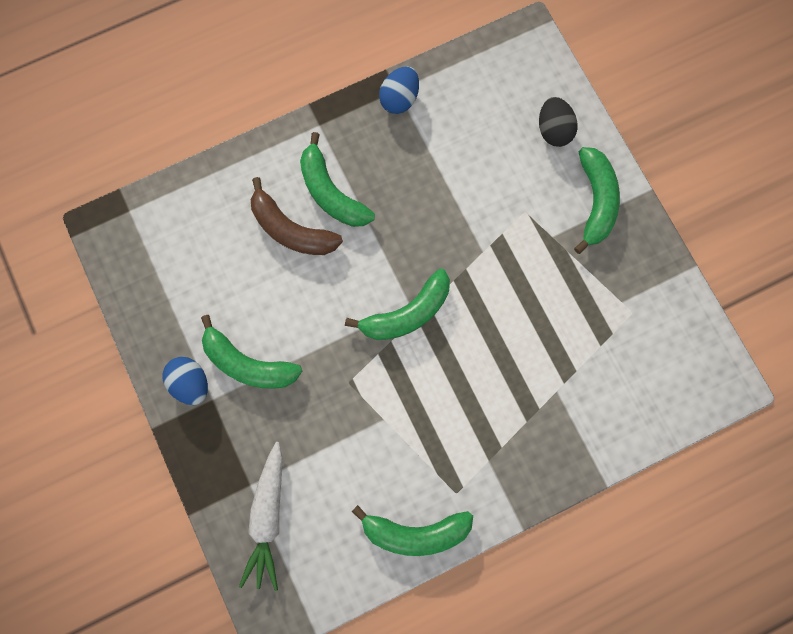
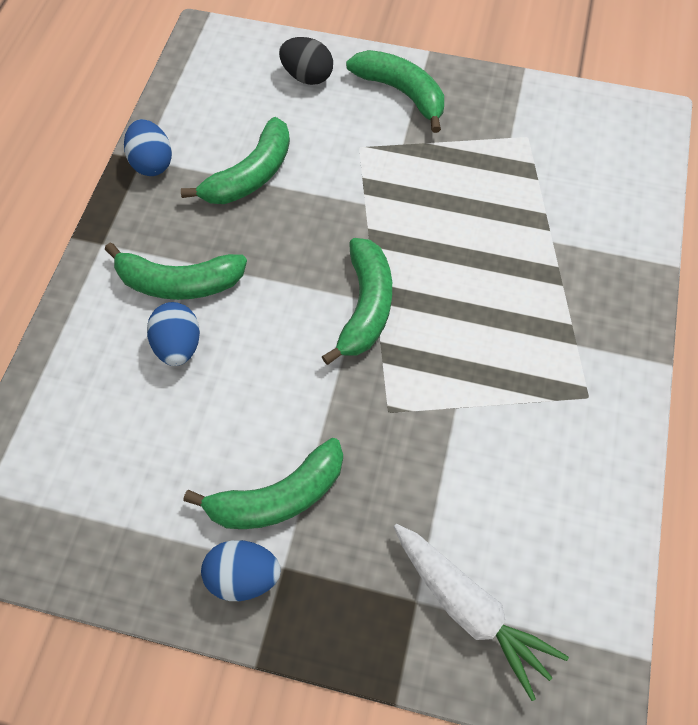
camera: 50 degrees left, 15 degrees down
(291, 230) = (178, 346): brown banana -> blue egg
(415, 532) = (602, 465): green banana -> green banana (251, 175)

